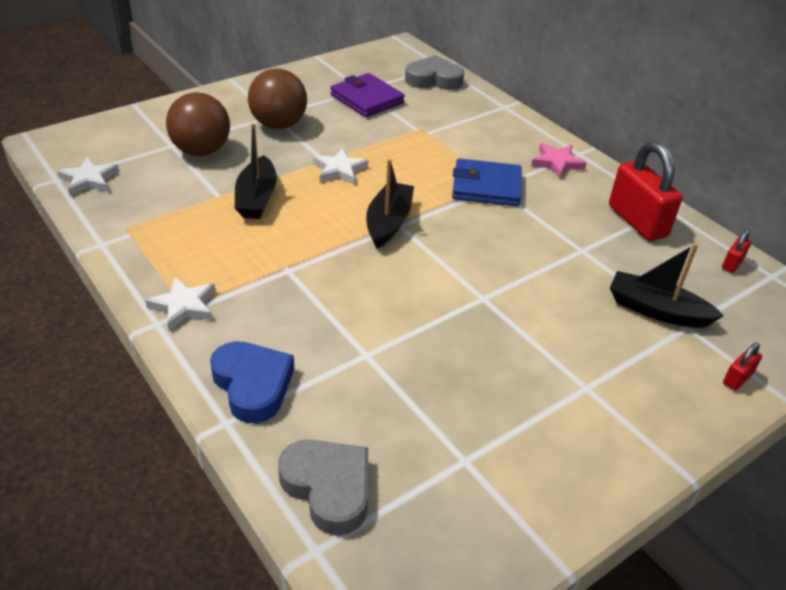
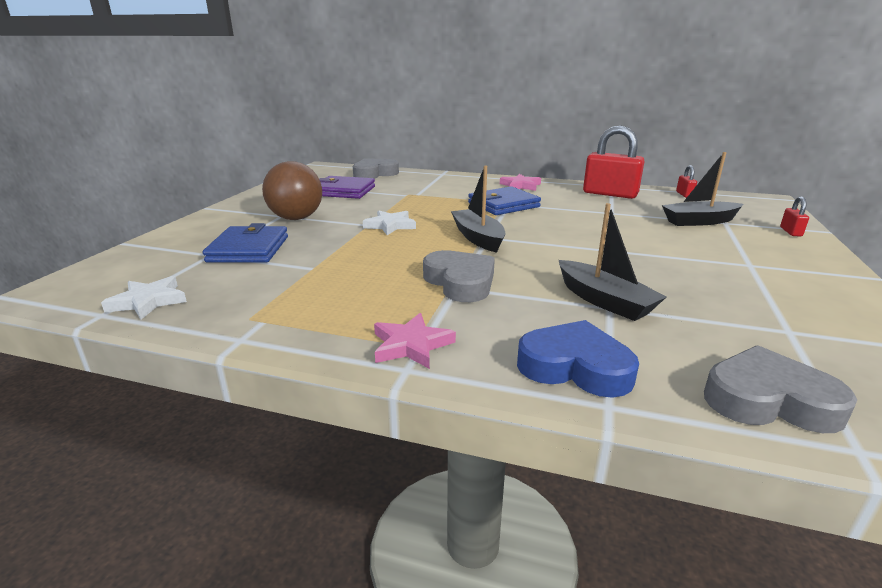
camera: 35 degrees left, 15 degrees down
(184, 306) = (411, 345): white star -> pink star
(201, 151) = (249, 249): brown ball -> blue wallet
(257, 198) = (351, 258): black boat -> black boat (604, 301)
(297, 266) = (460, 282): none -> grey heart

